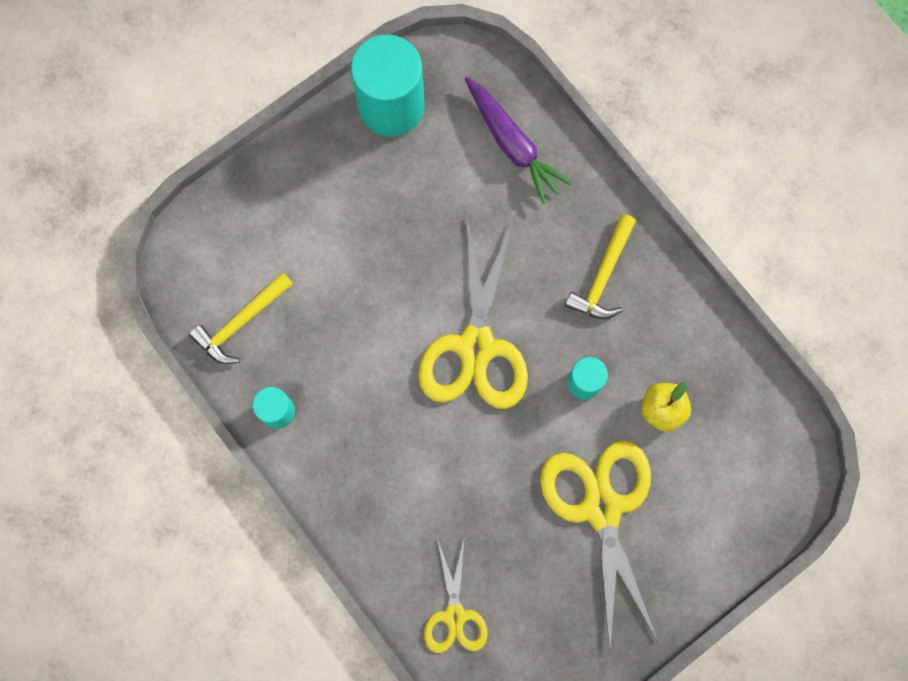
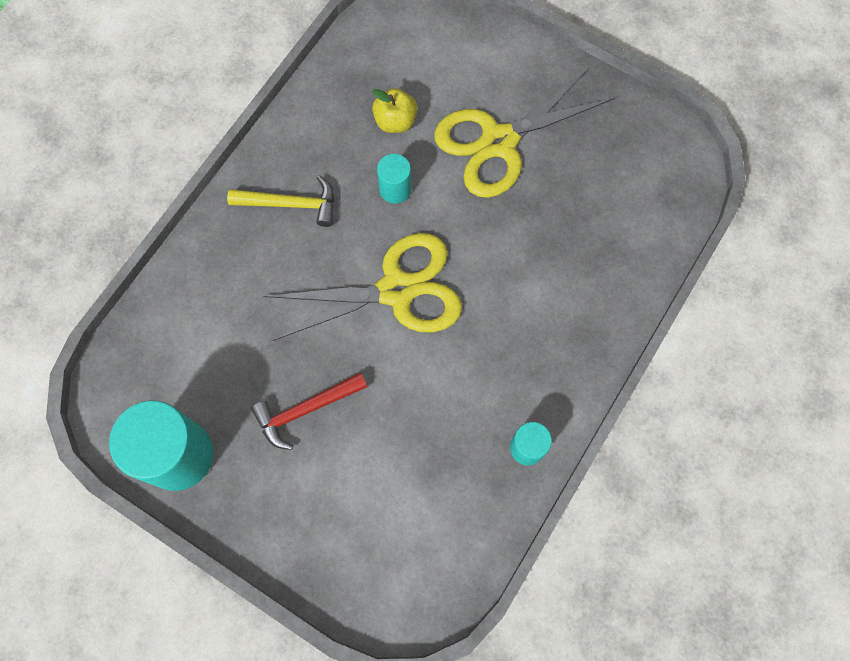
camera: 110 degrees left, 5 degrees down
(241, 322) = (454, 518): yellow hammer -> none
(390, 225) = (306, 410): none -> red hammer
(454, 615) = (639, 227): yellow scissors -> none
(512, 144) = (185, 324): purple carrot -> none

